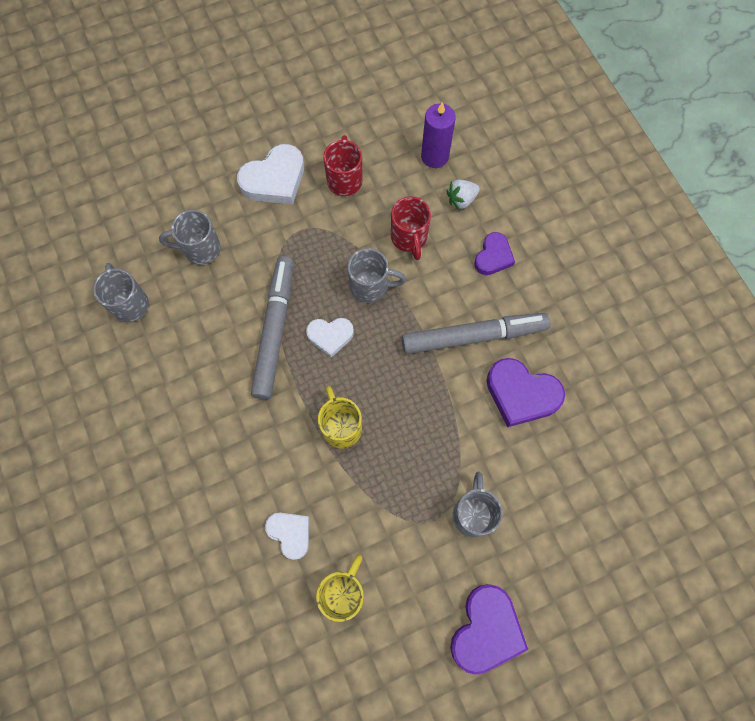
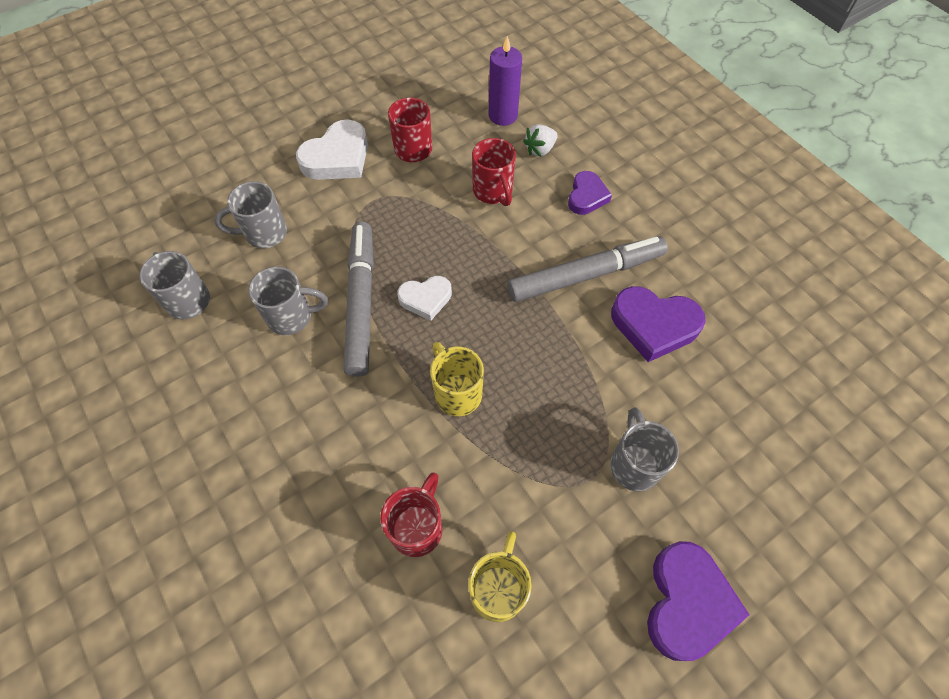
camera: 10 degrees left, 10 degrees down
(290, 533) = (417, 527): white heart -> red mug
(370, 286) = (461, 243): grey mug -> grey mug (291, 317)

